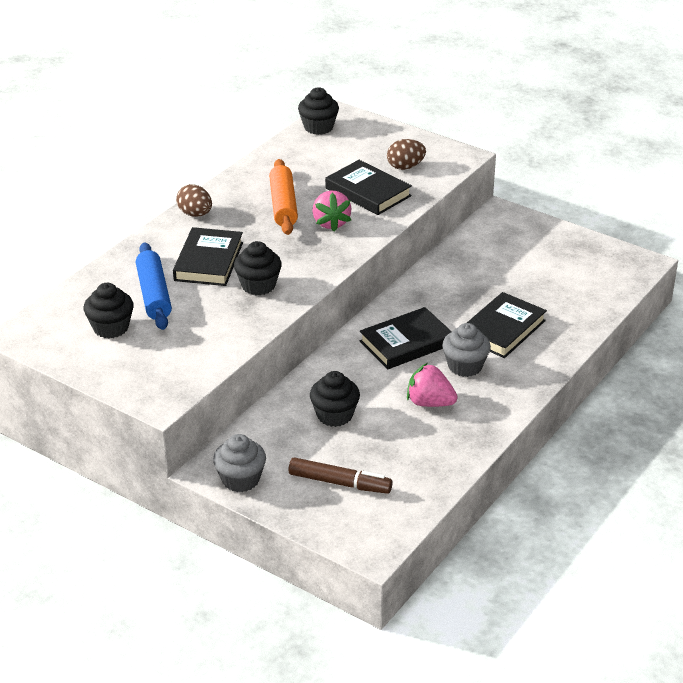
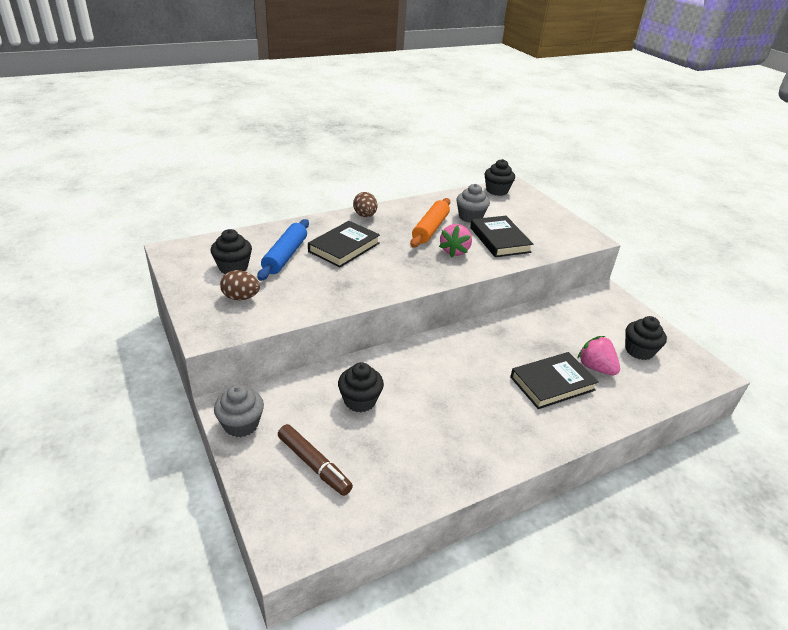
camera: 25 degrees right, 0 degrees up
(258, 285) = (363, 275): black cupcake -> black cupcake (639, 351)
(405, 167) = (541, 232): brown egg -> brown egg (241, 297)
(406, 343) = (463, 364): black book -> none
(429, 403) = (445, 423): pink strawberry -> pink strawberry (595, 368)
(465, 366) = (498, 402): grey cupcake -> grey cupcake (470, 217)

